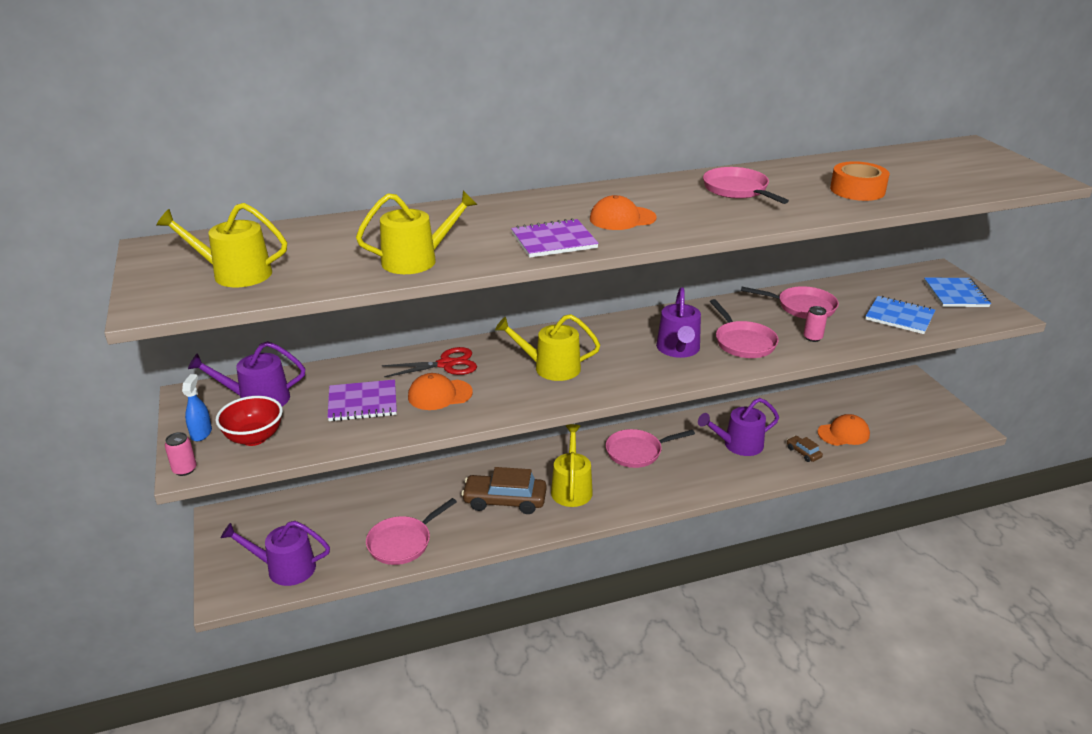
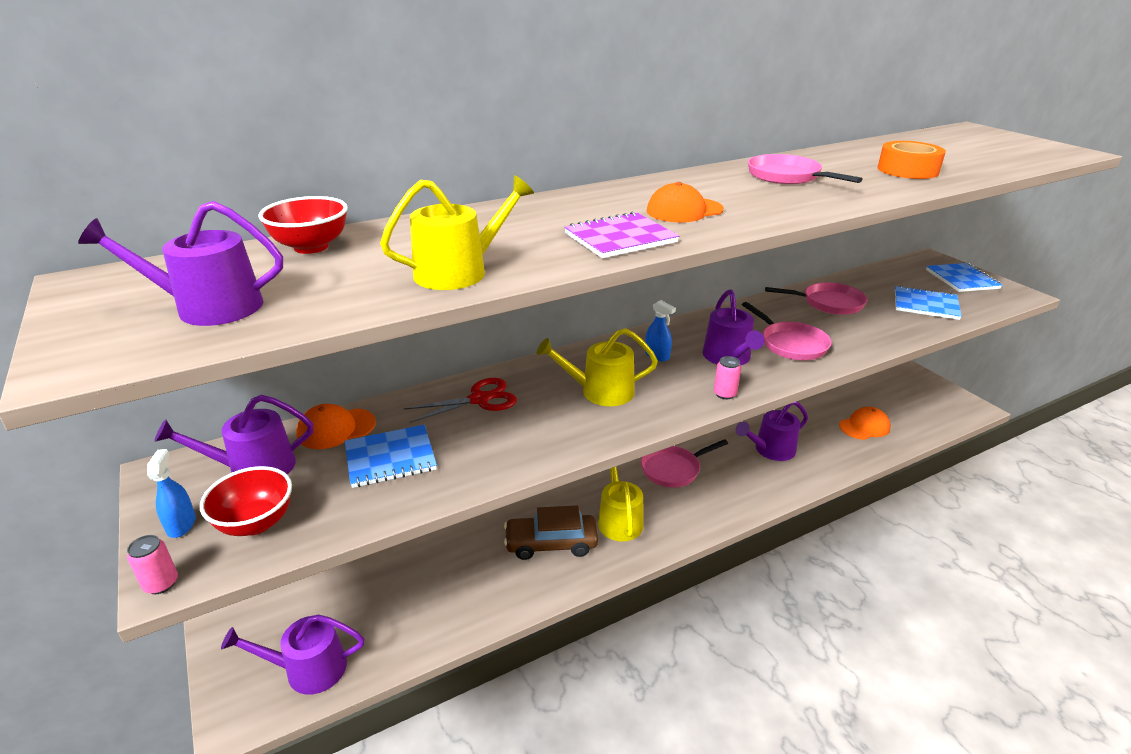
camera: 10 degrees left, 0 degrees up
(235, 274) = (209, 307): yellow watering can -> purple watering can
(314, 231) = (311, 247): none -> red bowl
(362, 402) = (390, 458): purple notebook -> blue notebook
(403, 542) = (447, 612): pink pan -> none
(439, 395) = (482, 437): orange cap -> orange cap (336, 429)
(614, 341) = (657, 355): none -> blue spray bottle
(803, 453) = (836, 451): brown car -> none
(812, 338) = (856, 333): pink can -> pink can (724, 394)

